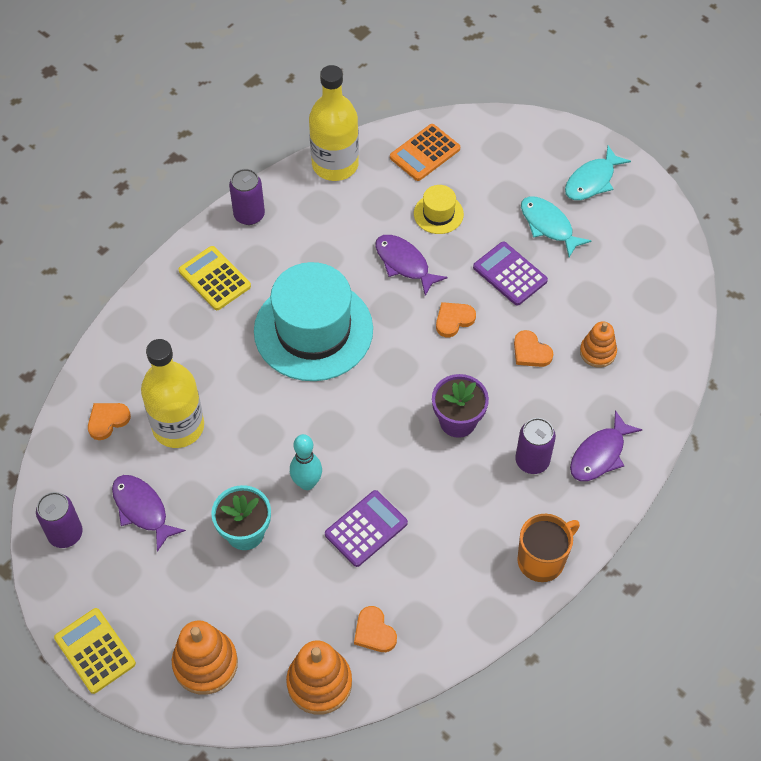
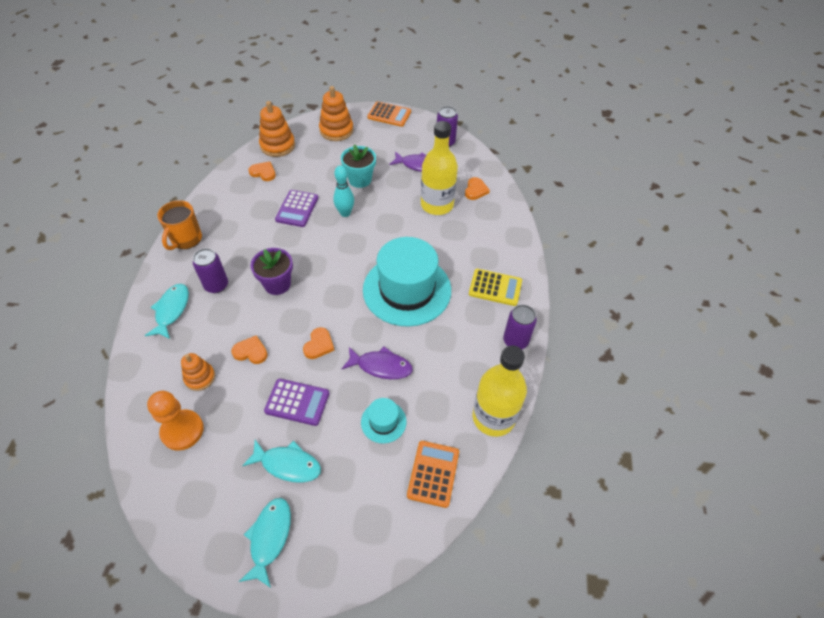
camera: 145 degrees right, 5 degrees down
(95, 651) = (389, 115): yellow calculator -> orange calculator
(438, 214) = (383, 422): yellow hat -> turquoise hat
(600, 454) = (171, 310): purple fish -> turquoise fish
(635, 306) = (182, 430): none -> orange pawn

